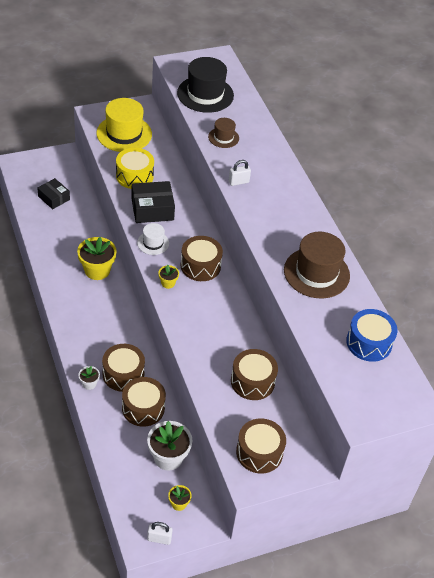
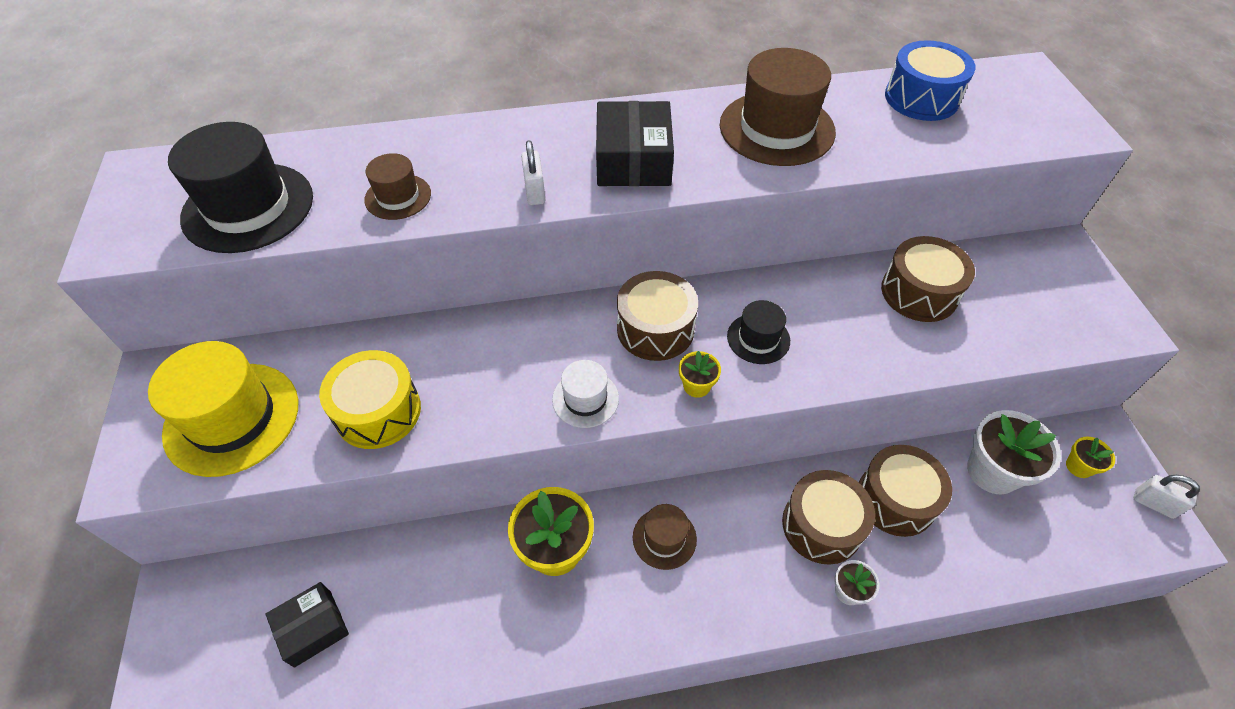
camera: 75 degrees left, 5 degrees up
(108, 310) = (664, 538): none -> brown hat
(152, 209) = (488, 389): black box -> black box (633, 160)
(159, 539) = (1153, 504): white padlock -> white padlock turned 75 degrees counterclockwise
(203, 307) = (758, 338): none -> black hat
(259, 452) = (1060, 305): brown drum -> none

